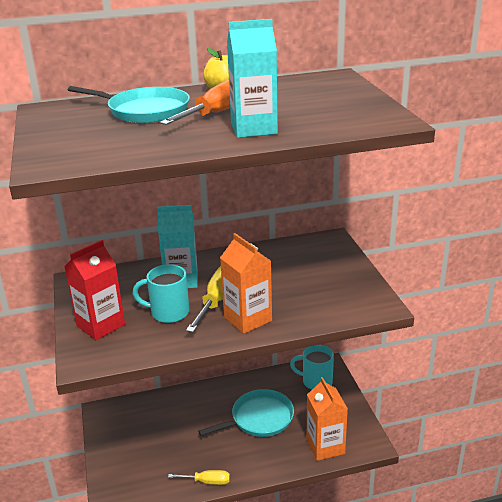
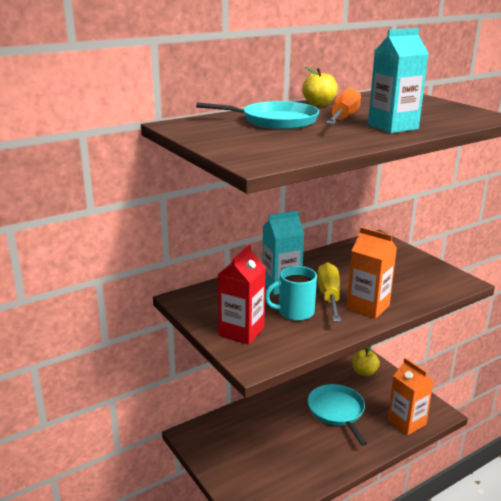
camera: 20 degrees left, 5 degrees down
(207, 481) = (326, 473): yellow screwdriver -> none
(259, 418) = (337, 411): turquoise pan -> turquoise pan turned 60 degrees counterclockwise
(316, 381) = (364, 372): turquoise mug -> yellow apple

